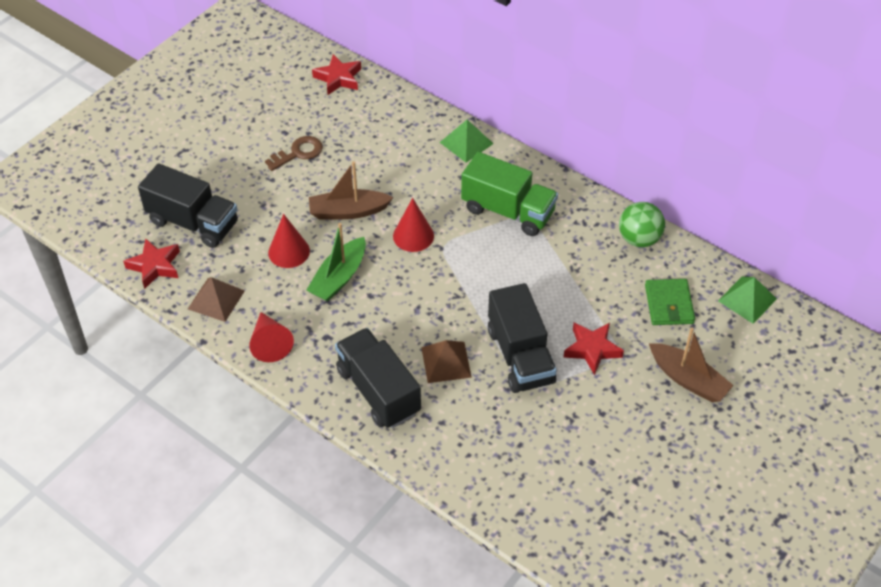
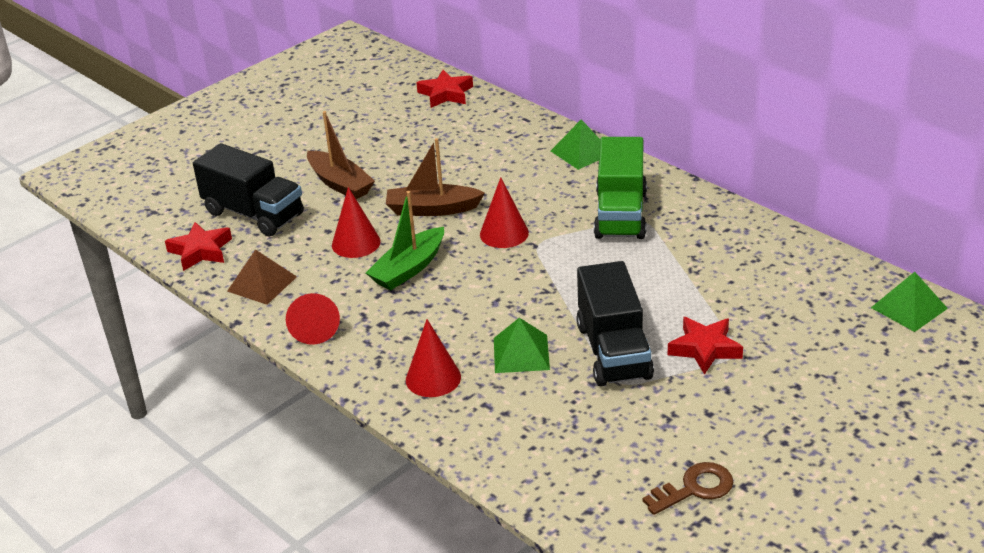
camera: 10 degrees right, 15 degrees down
(298, 153) = (387, 156): brown key -> brown key (694, 488)
(378, 391) = (433, 378): black truck -> red cone
(446, 362) = (521, 353): brown pyramid -> green pyramid
(508, 211) = (620, 214): green truck -> green truck turned 60 degrees clockwise
(639, 239) = (777, 245): green ball -> none
(669, 304) = (808, 308): green wallet -> none
(688, 379) = (825, 384): brown boat -> brown boat (340, 184)

